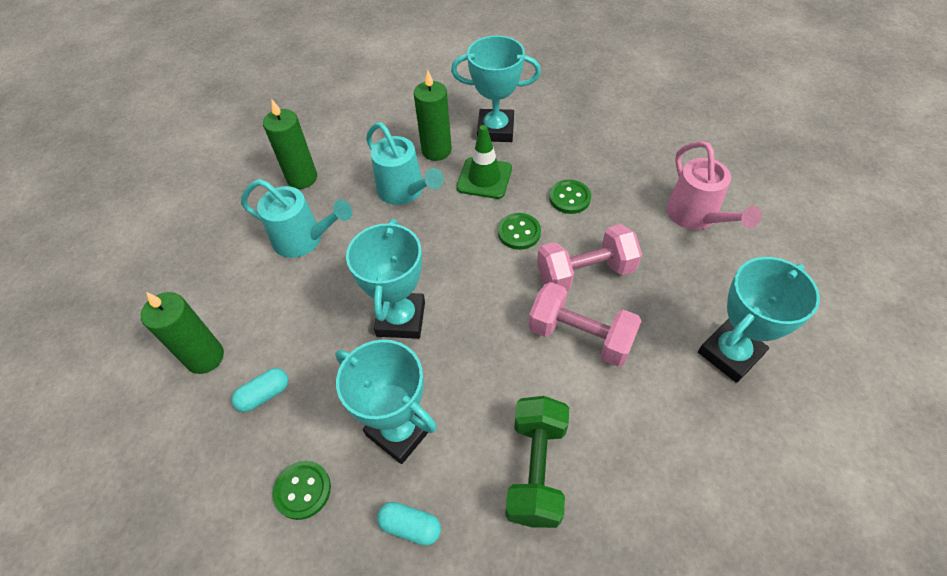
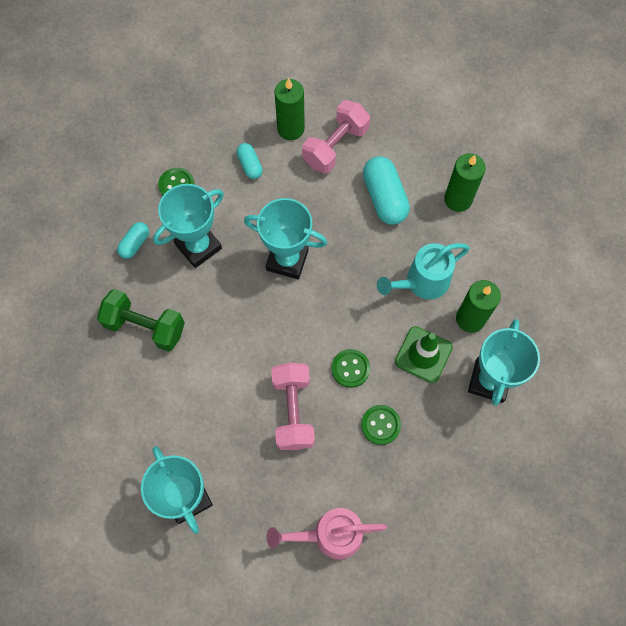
camera: 100 degrees right, 15 degrees up
(305, 239) = (384, 198): turquoise watering can -> turquoise capsule
(580, 336) = (235, 387): pink dumbbell -> pink dumbbell (335, 146)

